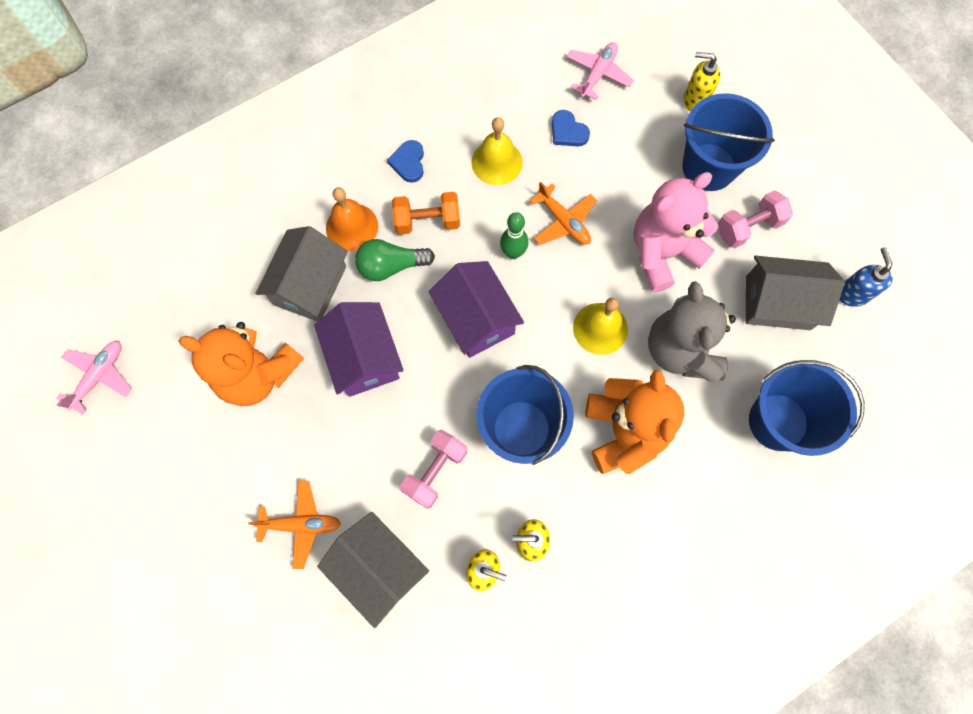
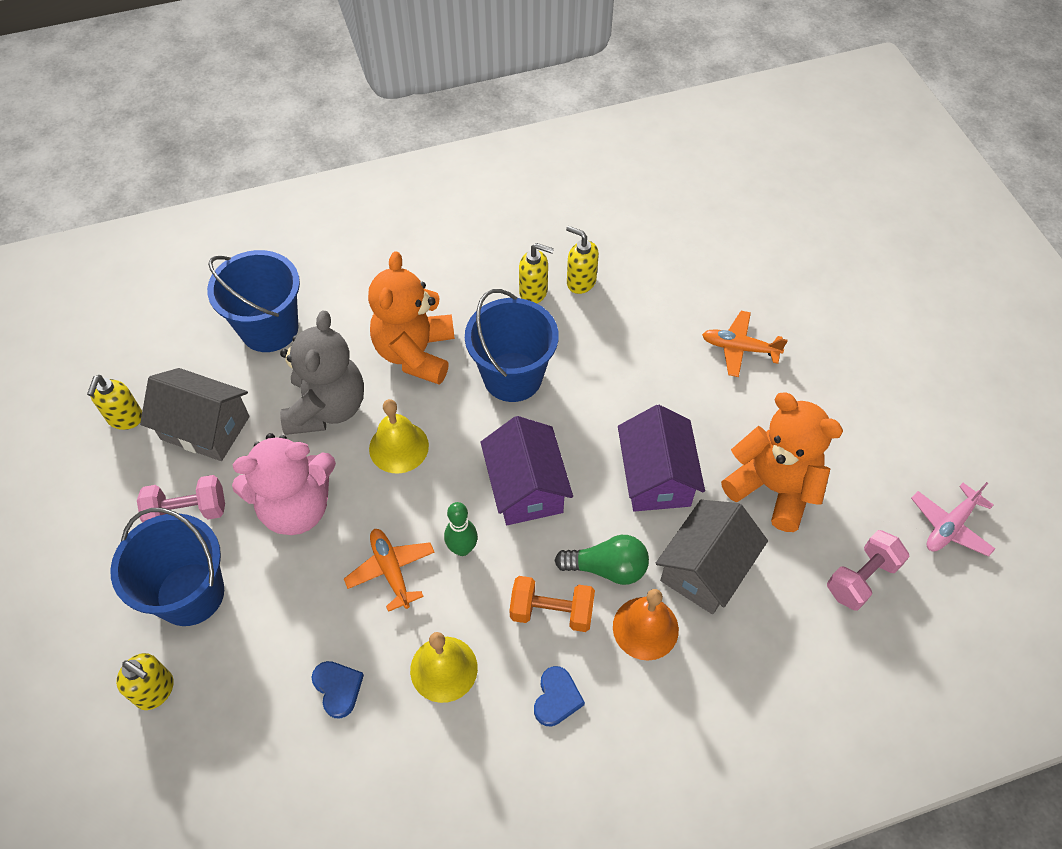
camera: 165 degrees left, 15 degrees down
(378, 568) = (673, 302): grey house -> none
(435, 471) = (605, 361): pink dumbbell -> pink dumbbell (861, 578)
(598, 74) = (261, 767): pink plane -> none
(852, 294) = (125, 418): blue soap dispenser -> yellow soap dispenser

